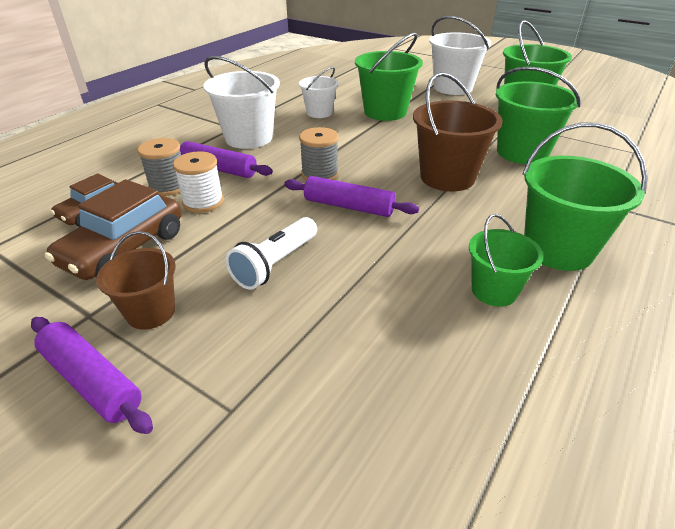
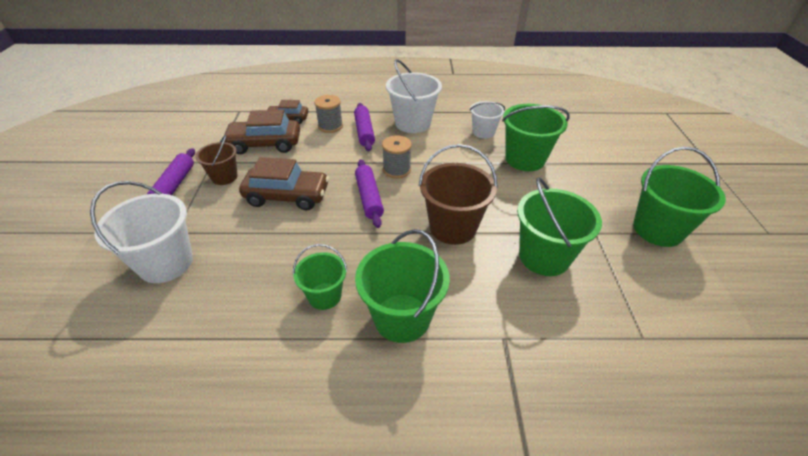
camera: 55 degrees right, 5 degrees up
(203, 202) = (325, 144): white spool -> none
(275, 264) = (287, 196): white flashlight -> brown car
(453, 88) = (627, 175): white bucket -> white bucket (166, 263)

